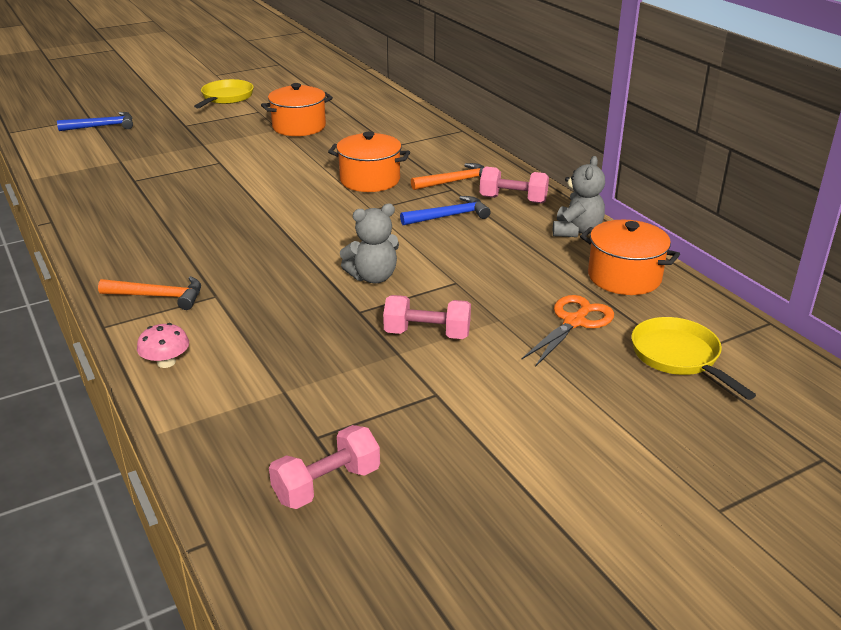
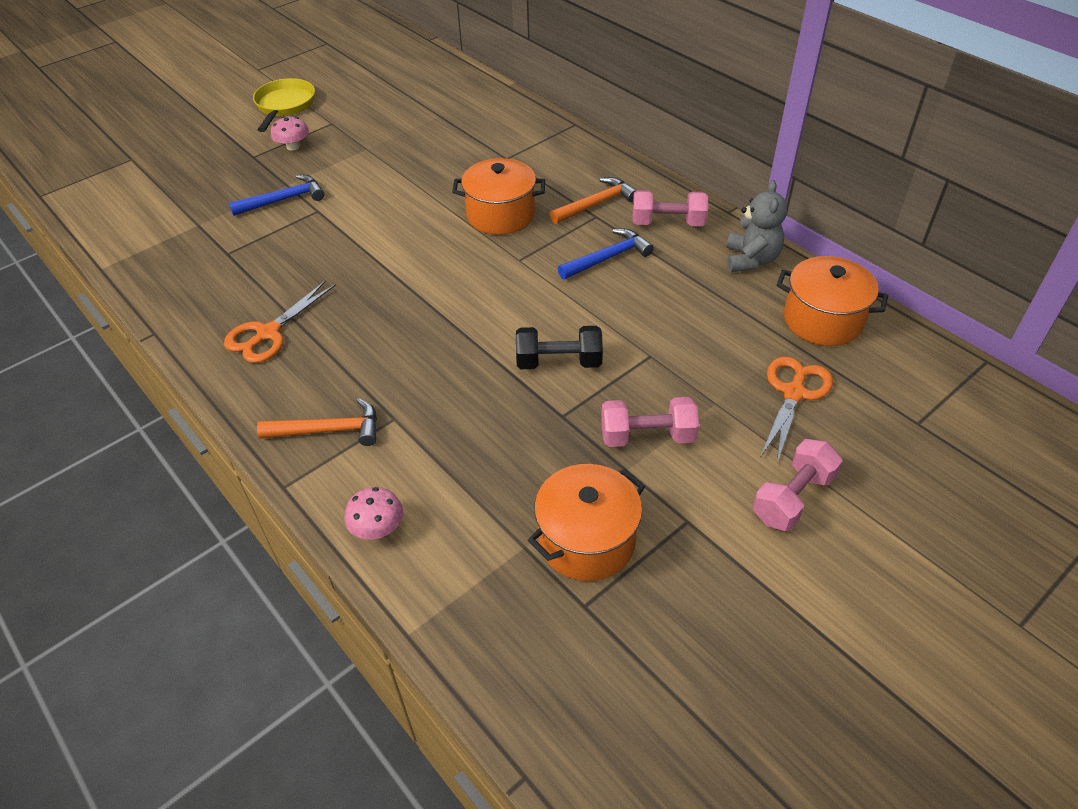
camera: 10 degrees left, 15 degrees up
(102, 126) = (153, 171): blue hammer -> blue hammer (284, 200)
(141, 231) = (268, 333): none -> orange scissors
(220, 122) = (293, 146): none -> pink mushroom
(299, 127) = (388, 142): orange pot -> orange pot (586, 540)
(327, 484) = (620, 671): pink dumbbell -> pink dumbbell (792, 498)
(373, 277) = (559, 362): grey teddy bear -> black dumbbell
(679, 357) = (914, 425): yellow pan -> none

